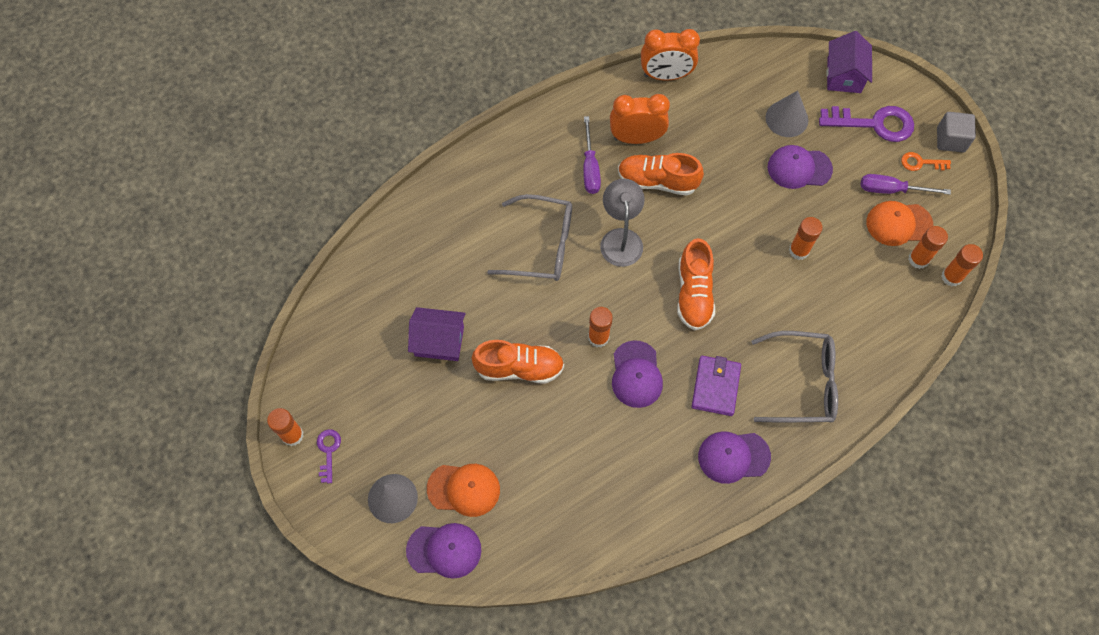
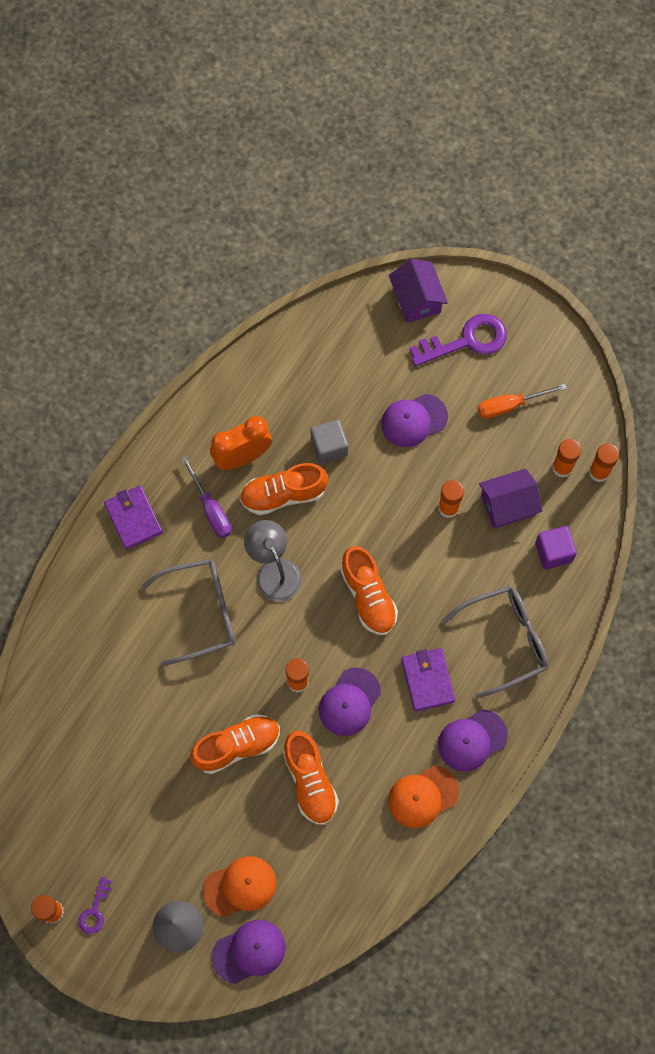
camera: 25 degrees left, 5 degrees up
(328, 451) = (95, 911): purple key -> purple key turned 135 degrees counterclockwise
(439, 341) = (147, 754): purple house -> purple house (507, 505)
(521, 149) = (133, 518): none -> purple wallet
(569, 426) = (310, 781): none -> orange shoe
(636, 374) = (349, 702): purple cap -> purple cap turned 60 degrees clockwise
(666, 75) = (241, 375): orange clock -> none
(786, 118) = (380, 371): grey cone -> none
(880, 327) = (553, 552): none -> purple cube
(891, 190) = (510, 405): purple screwdriver -> orange screwdriver
(898, 224) = (530, 438): orange cap -> orange cap (423, 796)
(920, 163) = (526, 364): orange key -> none
(950, 140) = (545, 327): grey cube -> grey cube (329, 447)

